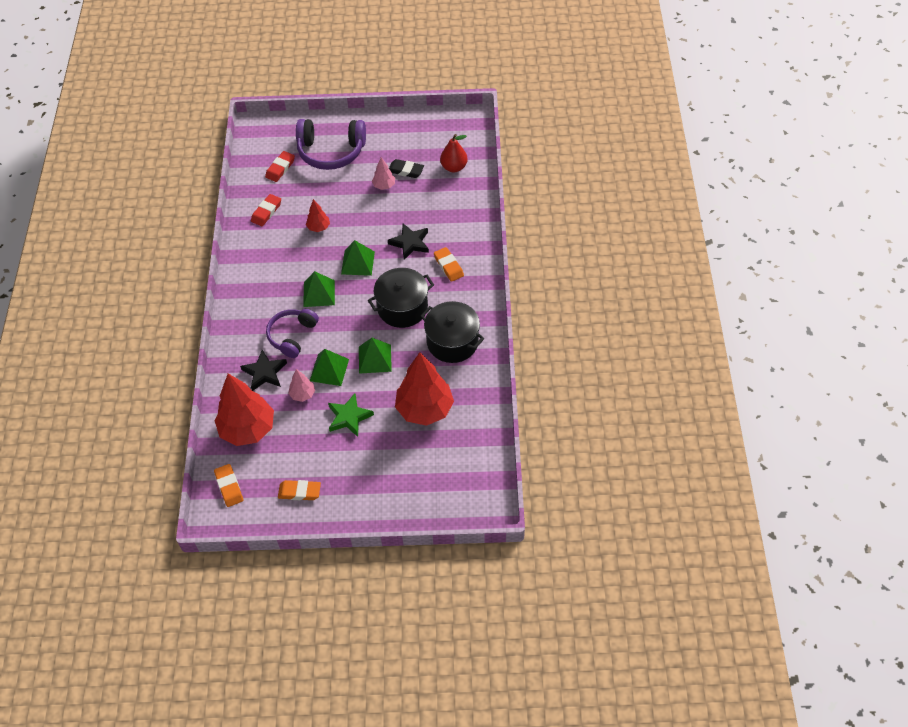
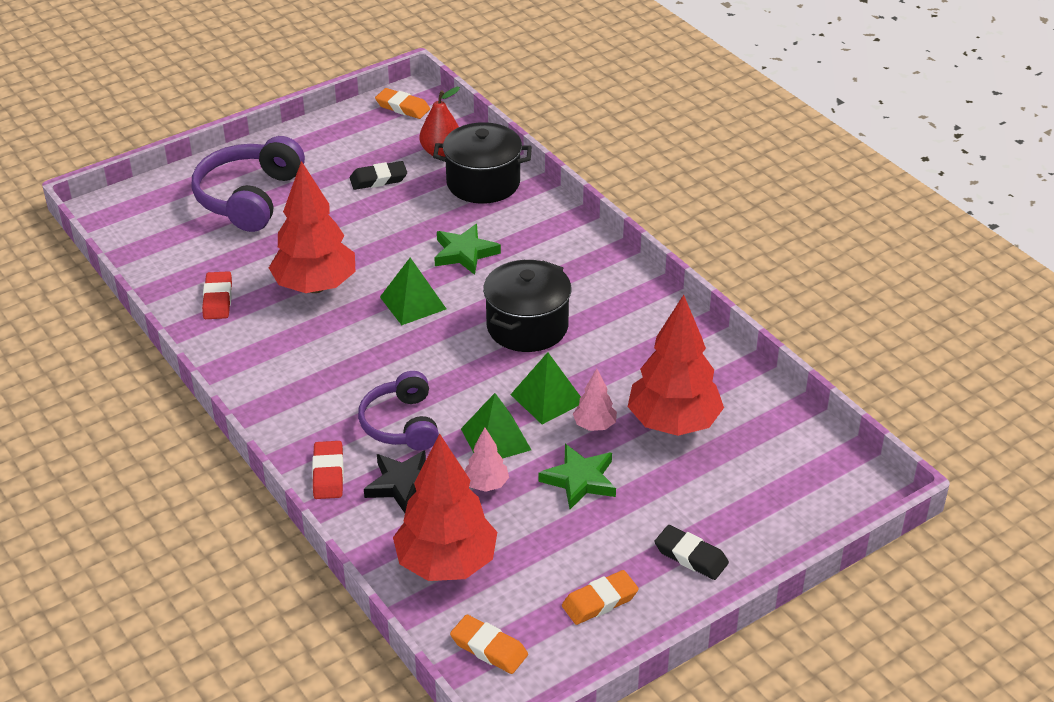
camera: 35 degrees left, 15 degrees down
(280, 168) = (190, 243): red eraser -> red eraser (328, 474)
(318, 227) = (315, 286): red tree -> red tree, size x2.15
(319, 293) = (391, 359): green pyramid -> none
(331, 152) = (249, 197): purple headphones -> purple headphones turned 135 degrees clockwise
(364, 492) = (691, 556): none -> black eraser
(384, 186) = (364, 206): pink tree -> pink tree (594, 425)
(410, 243) = (464, 253): black star -> green star
(448, 266) = (542, 257): orange eraser -> orange eraser (402, 107)
(452, 342) = (633, 335): black pot -> black pot (483, 183)

